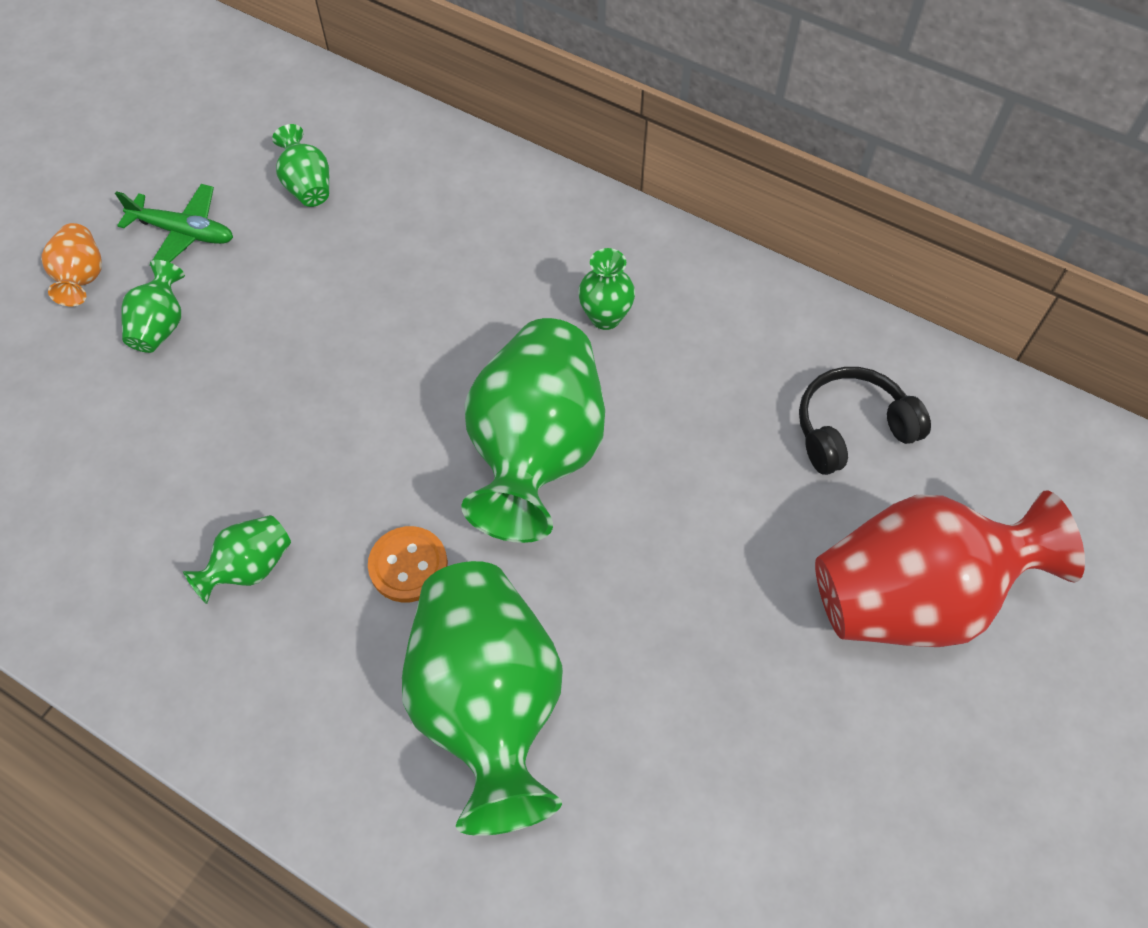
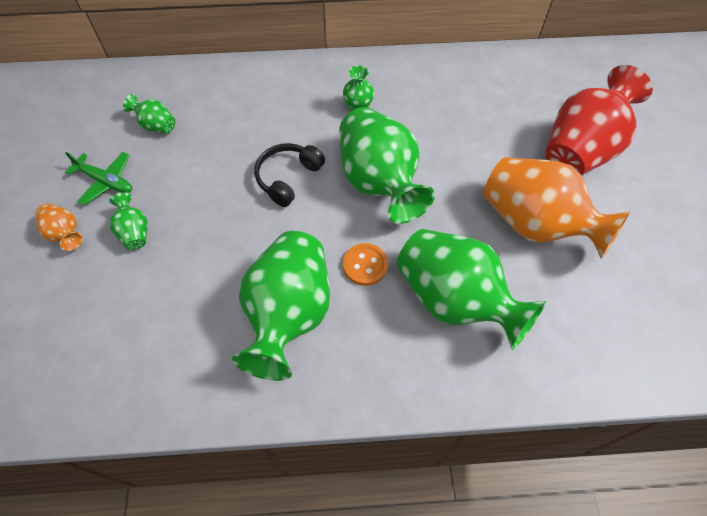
camera: 35 degrees left, 0 degrees up
(184, 233) = (105, 181): green plane -> green plane turned 45 degrees clockwise
(250, 568) = (289, 314): green vase -> green vase, size x2.27
(719, 672) = (535, 224): none -> orange vase
(851, 428) = (500, 98): black headphones -> black headphones (288, 178)

